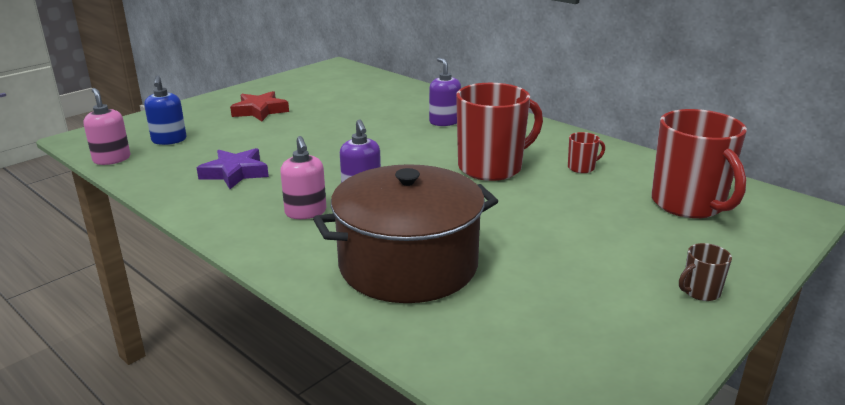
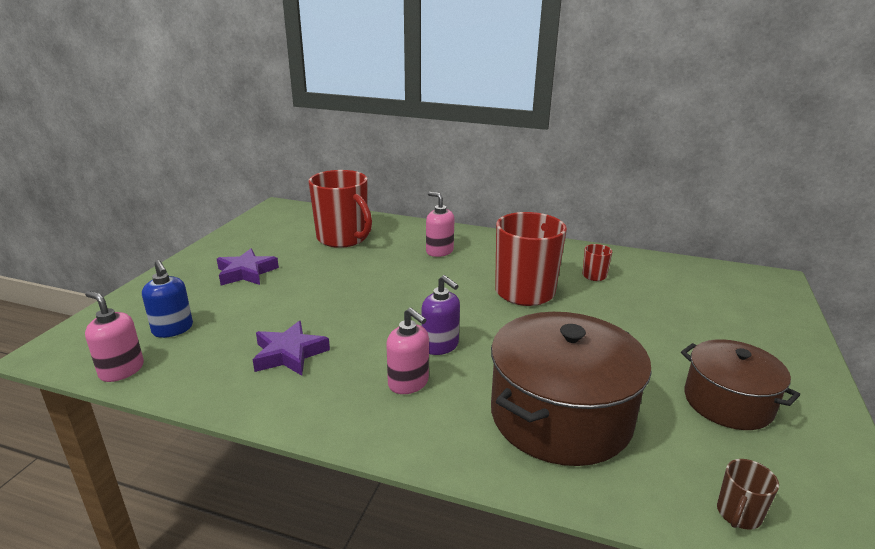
camera: 25 degrees left, 0 degrees up
(260, 111) = (246, 272): red star -> purple star
(444, 122) = (439, 251): purple soap dispenser -> pink soap dispenser
(589, 295) = (728, 402): none -> brown pot
(688, 204) = (702, 293): red mug -> red mug (343, 238)
(700, 292) = (793, 373): brown mug -> brown mug (738, 514)

